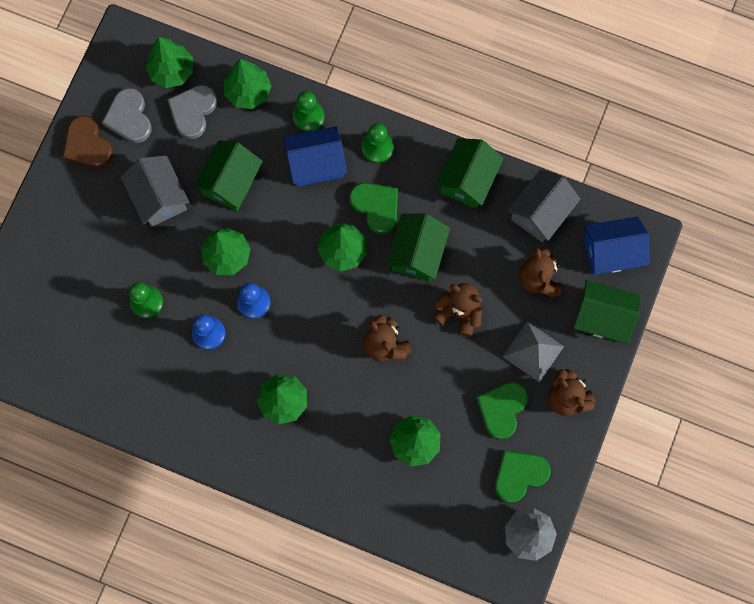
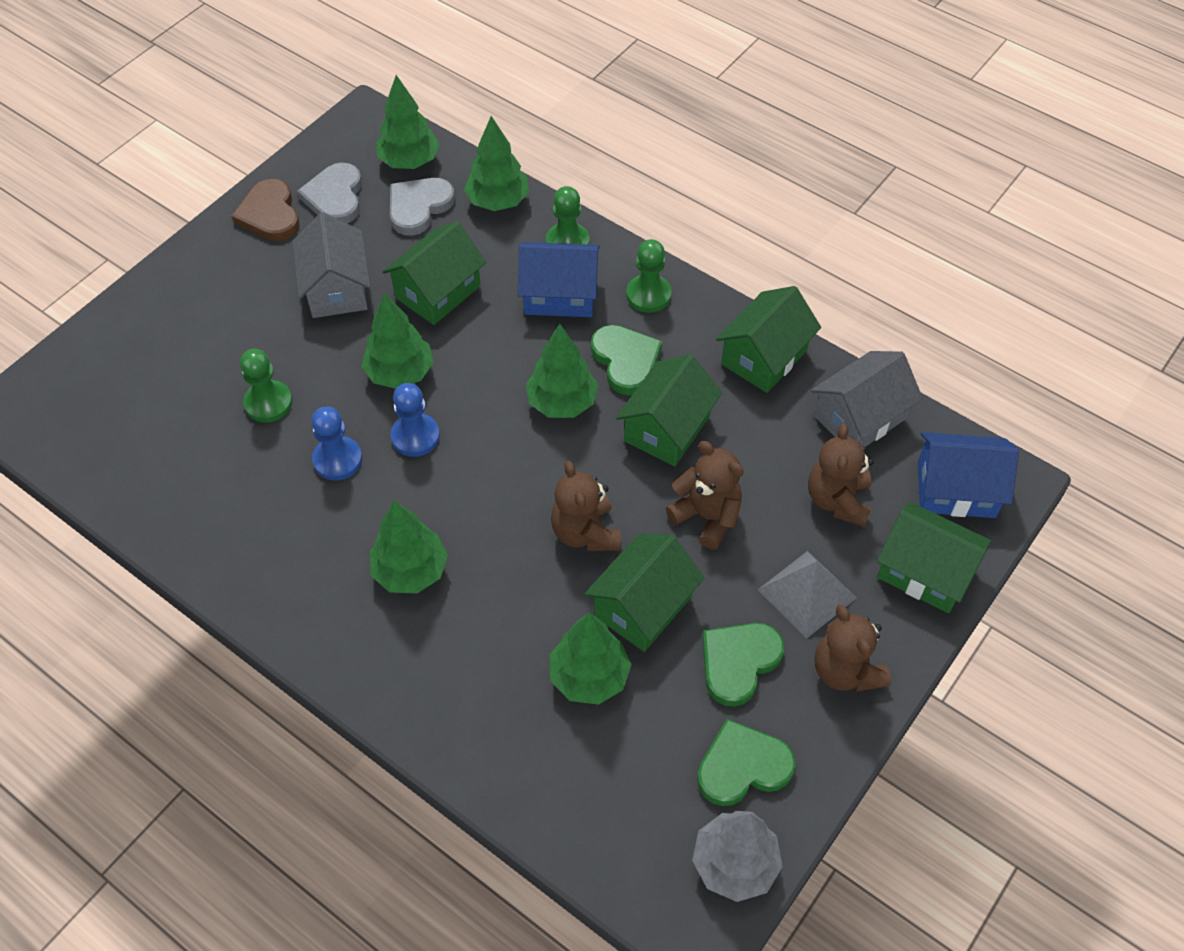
camera: 15 degrees right, 20 degrees down
(435, 387) = (643, 606): none -> green house

